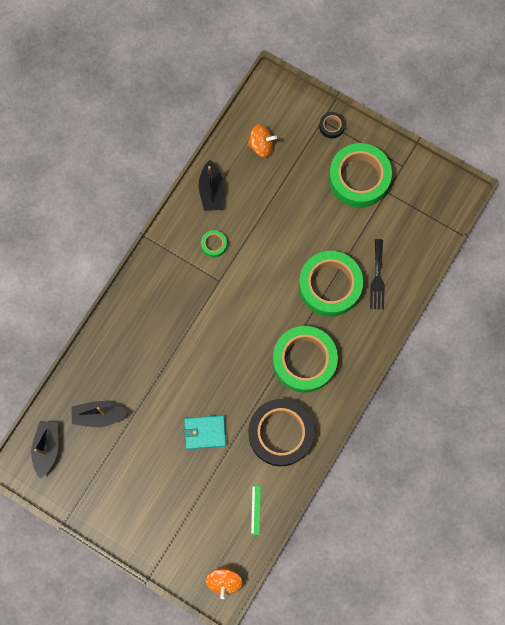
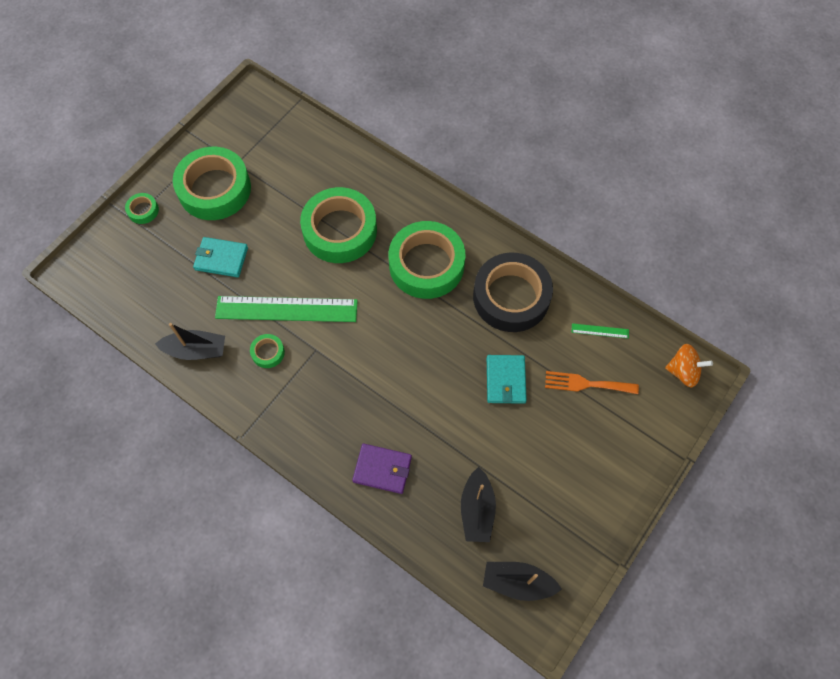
camera: 85 degrees left, 10 degrees down
(126, 342) = (382, 469): none -> purple wallet
(207, 498) = (586, 384): none -> orange fork
(253, 253) = (286, 309): none -> green ruler
(261, 145) = (149, 288): orange spinning top -> none
(293, 195) = (221, 259): none -> turquoise wallet
(331, 126) = (143, 210): black tape -> green tape
(377, 278) = (337, 182): black fork -> none

